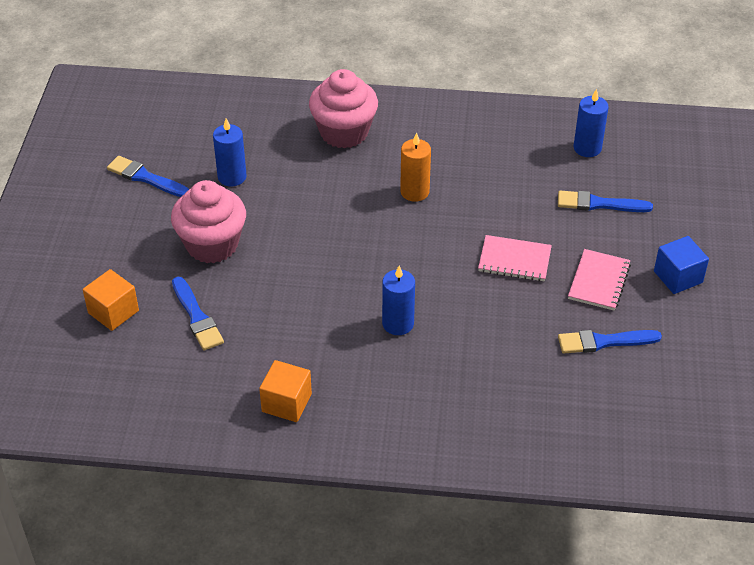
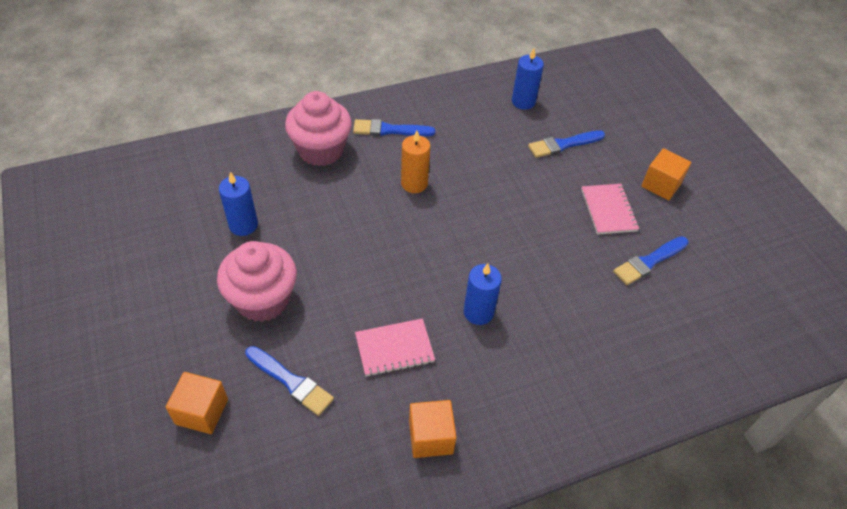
camera: 30 degrees left, 5 degrees up
(145, 177) = (158, 255): blue brush -> blue brush (389, 130)
(514, 260) = (533, 216): pink notebook -> pink notebook (394, 349)
(678, 277) = (661, 185): blue cube -> orange cube

